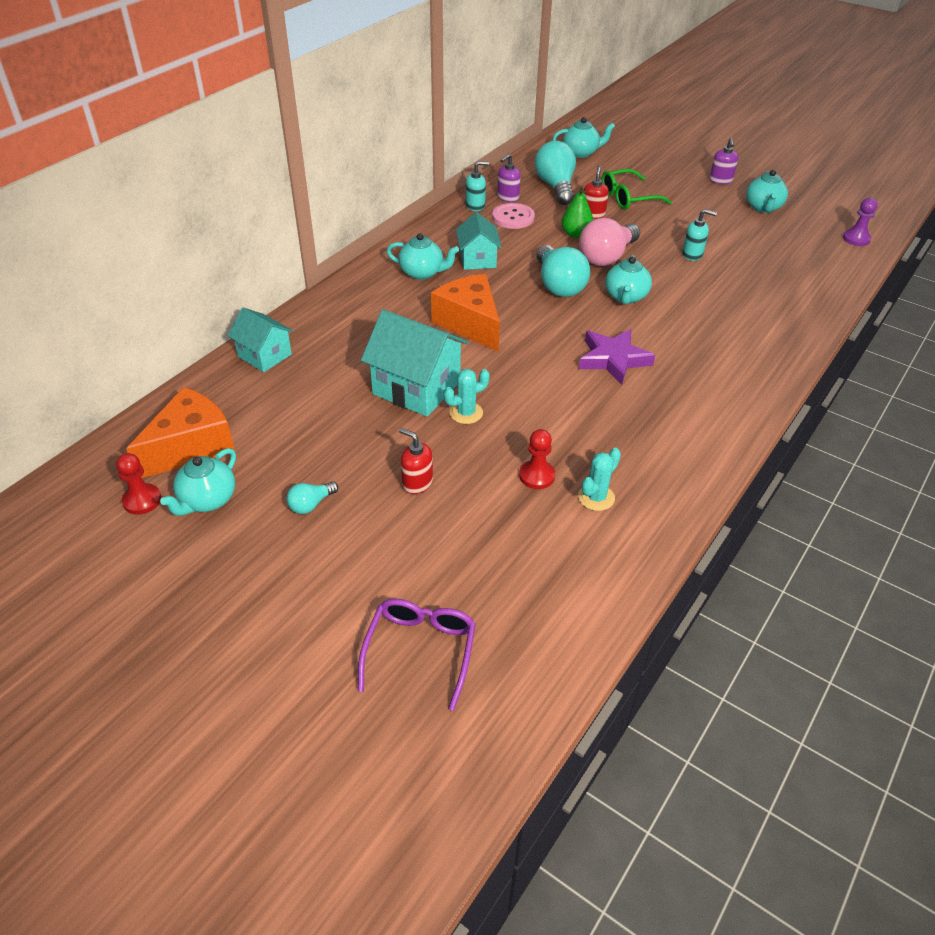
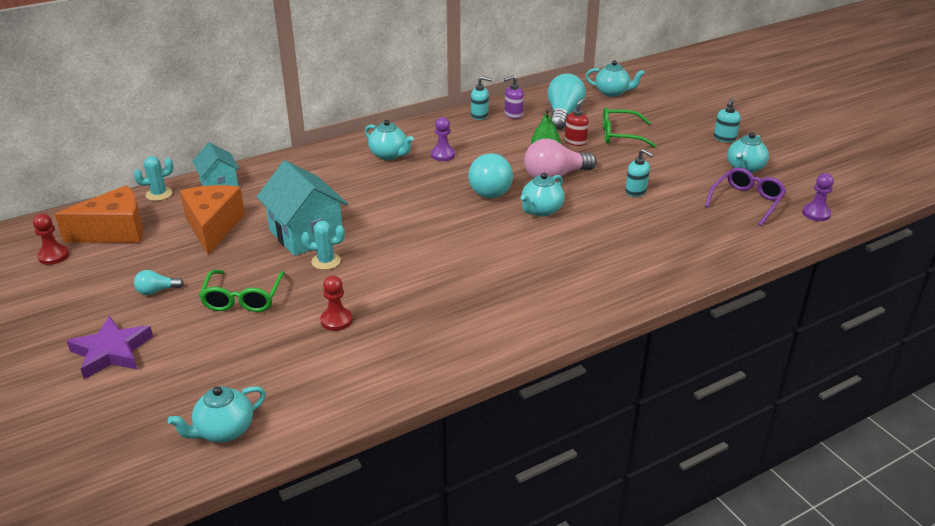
camera: 25 degrees right, 10 degrees down
(207, 500) = (93, 268): turquoise teapot -> turquoise teapot (224, 431)
(417, 483) = (243, 299): red soap dispenser -> green glasses
(420, 650) = (137, 409): purple glasses -> purple glasses (747, 201)
(470, 323) = (391, 199): orange cheese -> orange cheese (213, 227)
(478, 259) = (443, 155): turquoise house -> purple pawn
(513, 217) = (503, 130): pink button -> none
(596, 497) = (368, 349): turquoise cactus -> turquoise cactus (159, 194)
(613, 359) = (483, 254): purple star -> purple star (111, 352)
(720, 180) = (724, 138): purple soap dispenser -> turquoise soap dispenser

